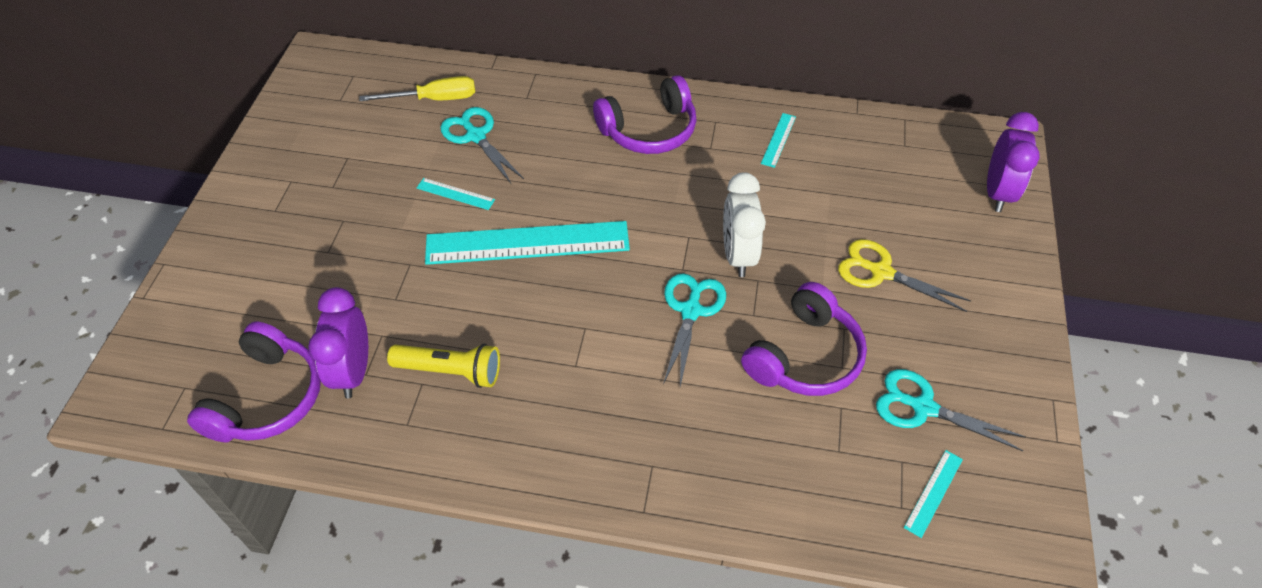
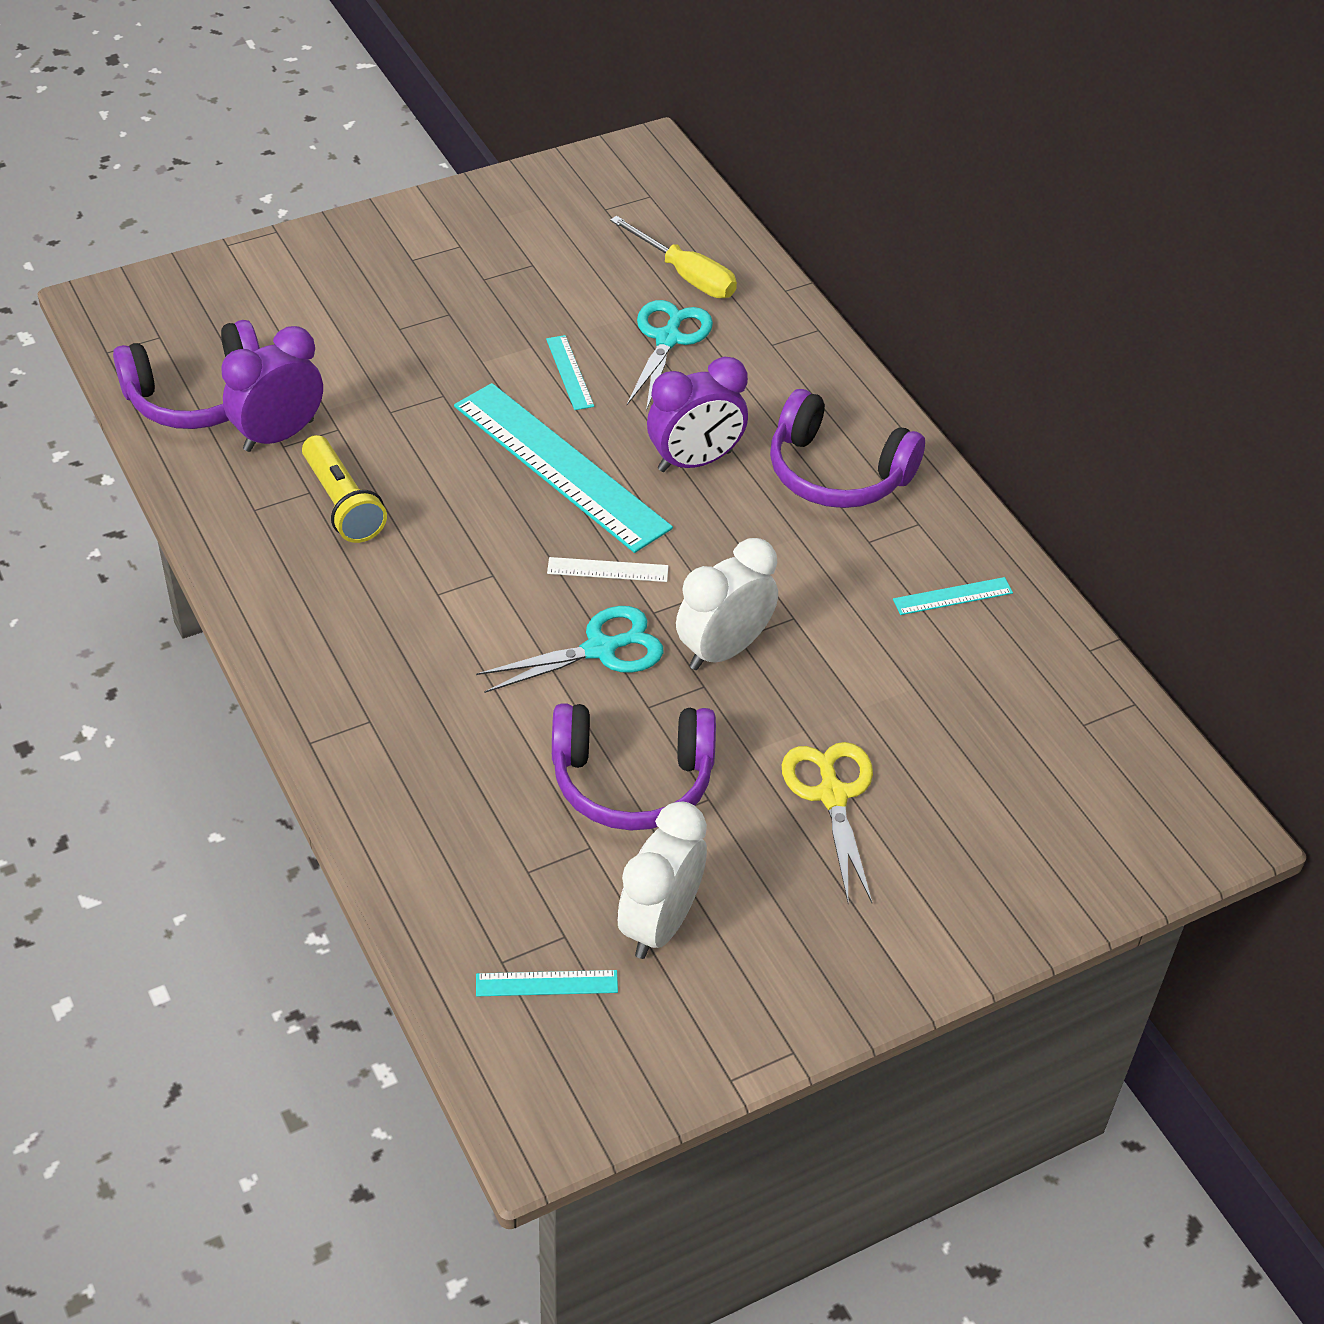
camera: 50 degrees right, 5 degrees down
(631, 270) = (607, 570): none -> white ruler
(923, 407) = (660, 924): turquoise scissors -> white clock
(997, 193) = (1100, 858): purple clock -> purple clock (695, 461)

